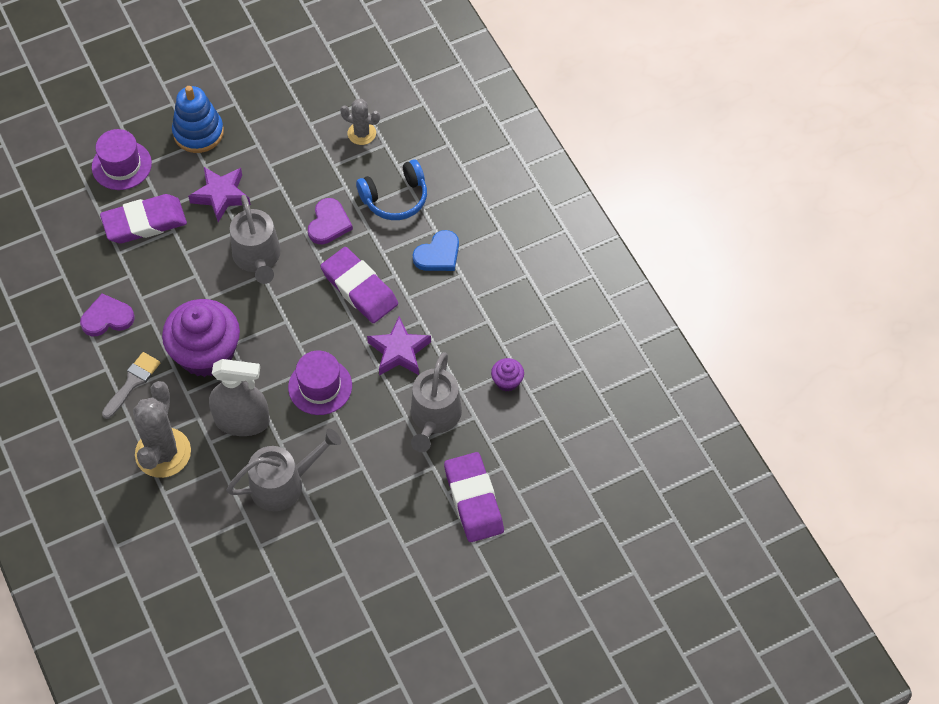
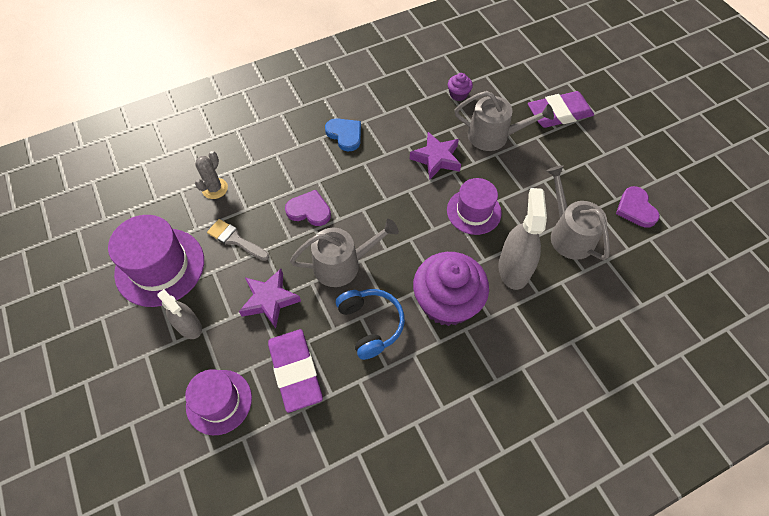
camera: 90 degrees left, 0 degrees up
(107, 318) = (410, 399): purple heart -> purple heart (636, 209)
(132, 382) = (483, 366): grey brush -> grey brush (235, 239)
(163, 453) = (555, 332): grey cactus -> none
(198, 132) = (189, 326): blue stacking toy -> grey spray bottle
(266, 99) = (160, 266): none -> purple hat
(359, 288) = (377, 186): purple eraser -> none
(395, 198) = (287, 163): blue headphones -> blue headphones (371, 324)

